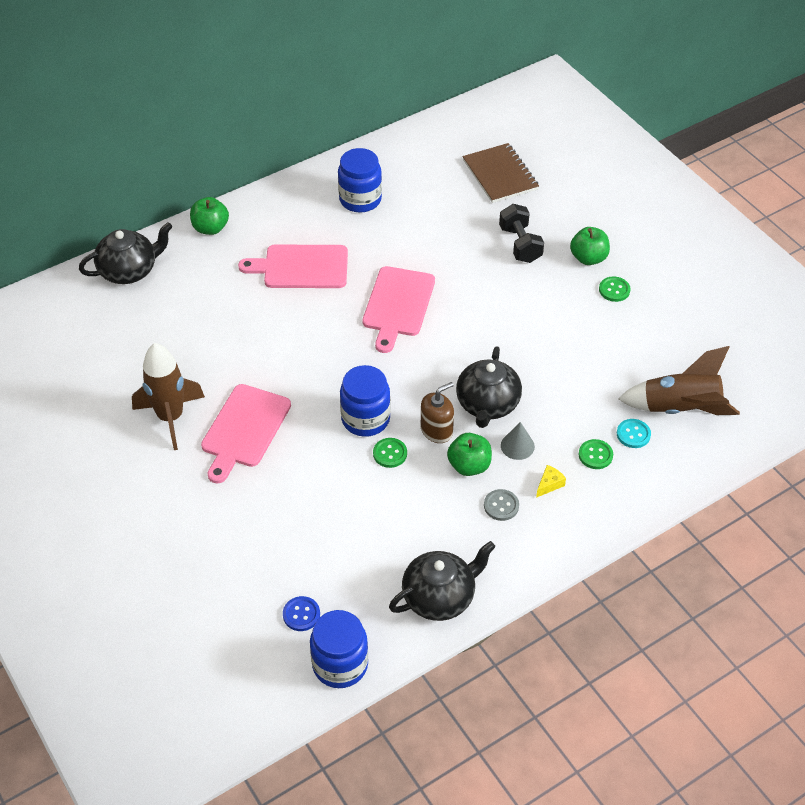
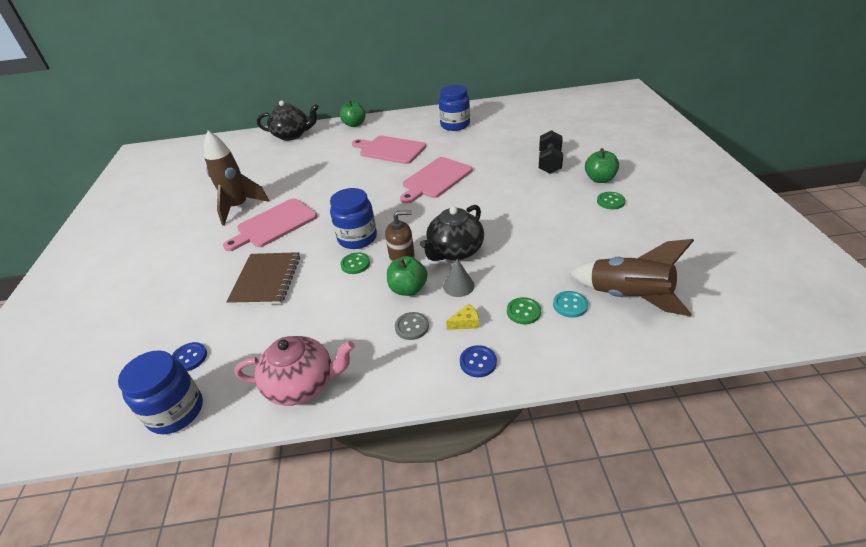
camera: 30 degrees right, 10 degrees down
(439, 597) = (302, 384): black teapot -> pink teapot
(500, 175) = (559, 126): brown notebook -> brown notebook (266, 280)
(583, 519) = (478, 362): none -> blue button

